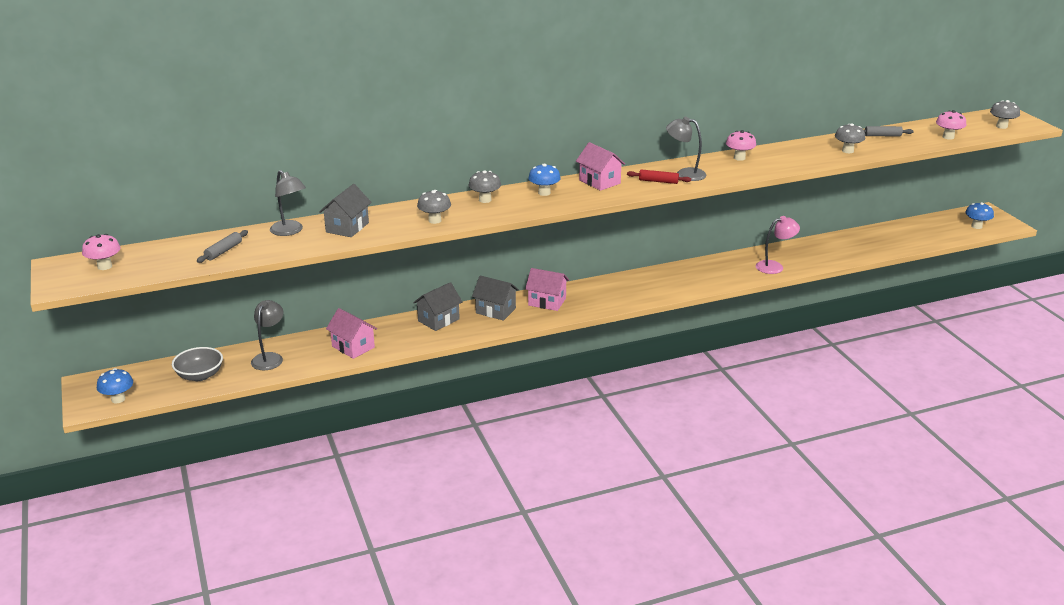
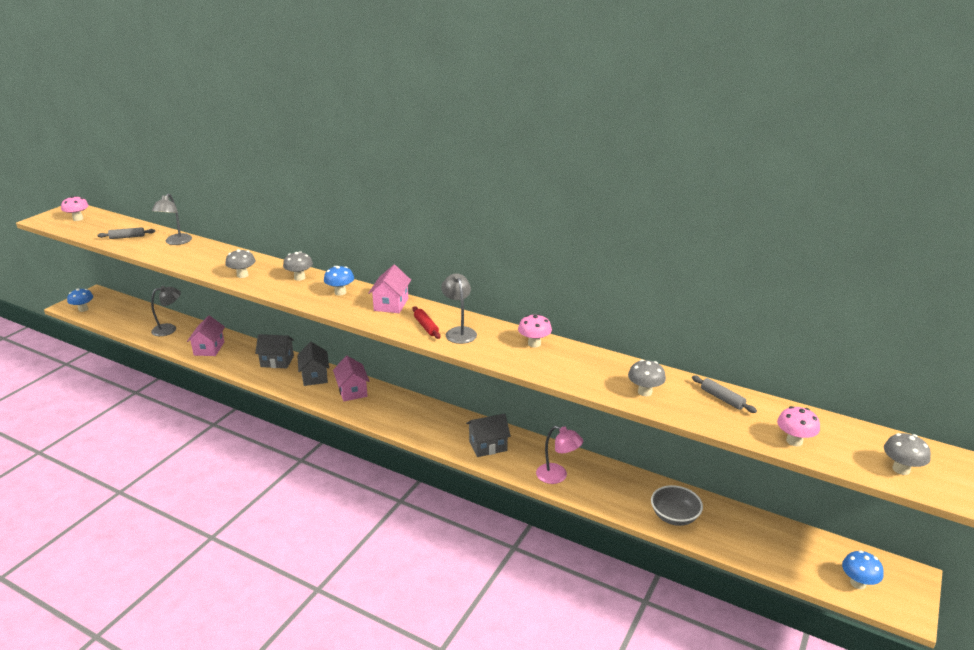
camera: 50 degrees right, 0 degrees up
(200, 375) = (129, 319): grey bowl -> grey bowl (674, 516)
(347, 227) = (200, 255): grey house -> grey house (488, 446)

